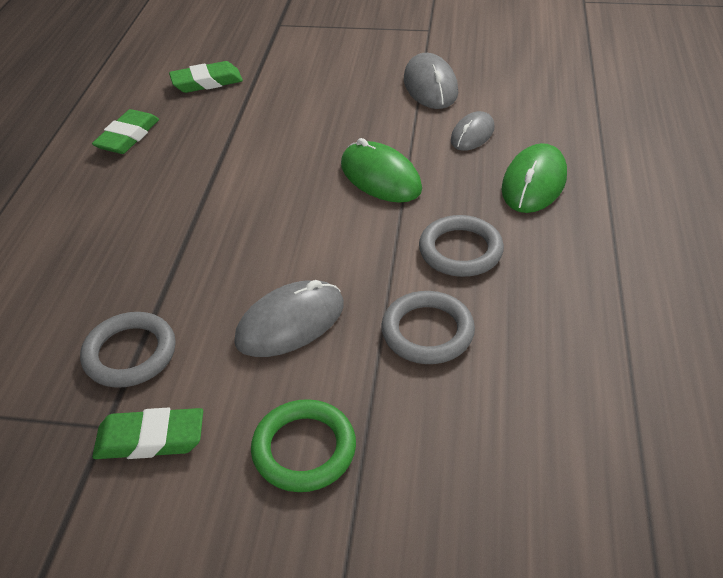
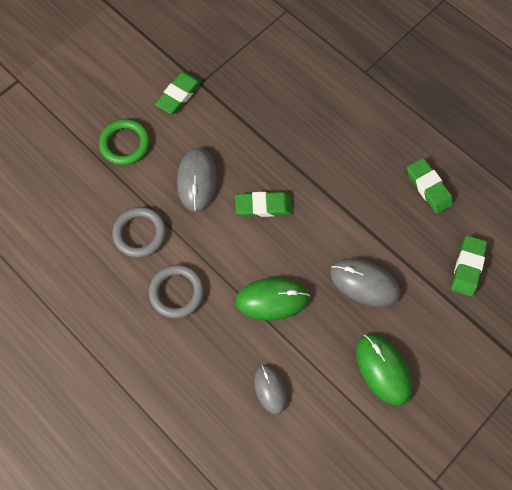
camera: 125 degrees right, 25 degrees up
(130, 353) = (234, 109): grey ring -> none
(269, 241) = (263, 206): none -> green eraser
(430, 86) = (349, 411): grey mouse -> grey mouse (364, 283)
(534, 183) = (194, 382): green mouse -> green mouse (383, 369)

